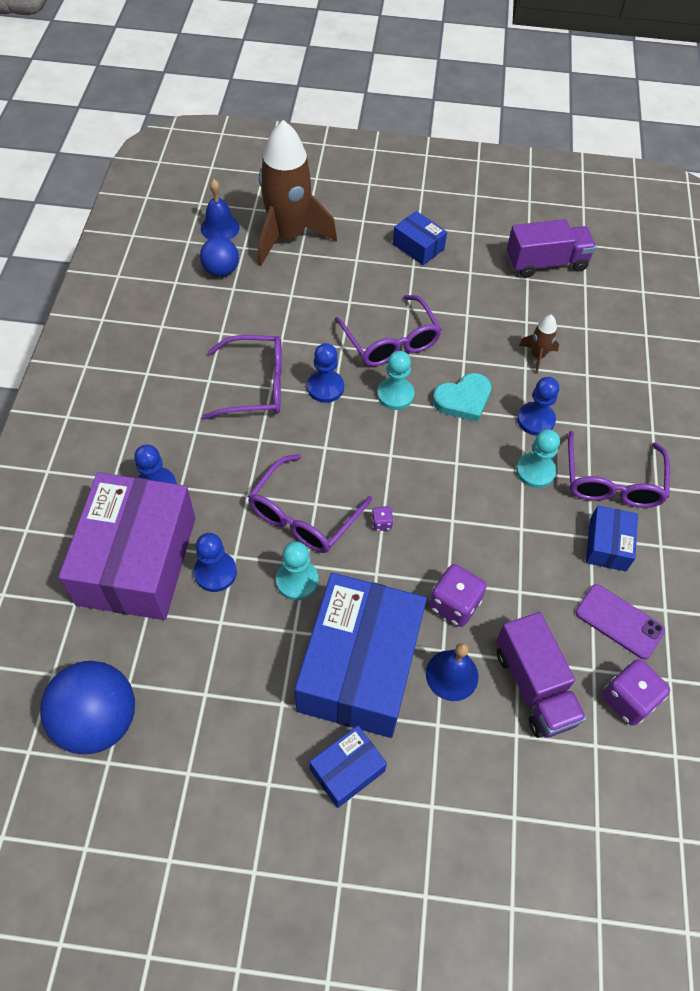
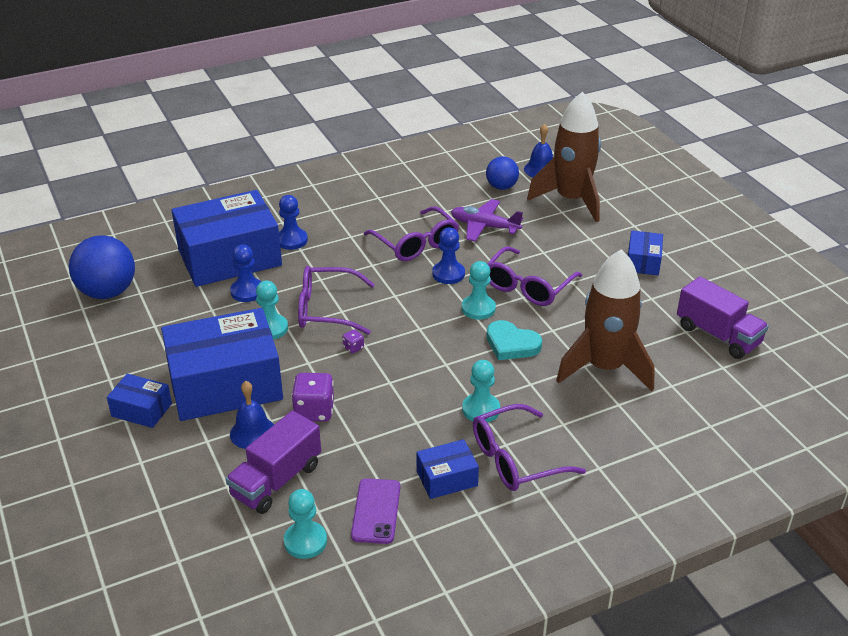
camera: 60 degrees right, 20 degrees down
(137, 560) = (229, 257): purple box -> blue box
(274, 319) = (484, 226): none -> purple plane
(535, 420) = (534, 391): blue pawn -> none
(537, 356) = (604, 368): brown rocket -> brown rocket, size x2.38
(628, 699) = (305, 541): purple dice -> turquoise pawn

